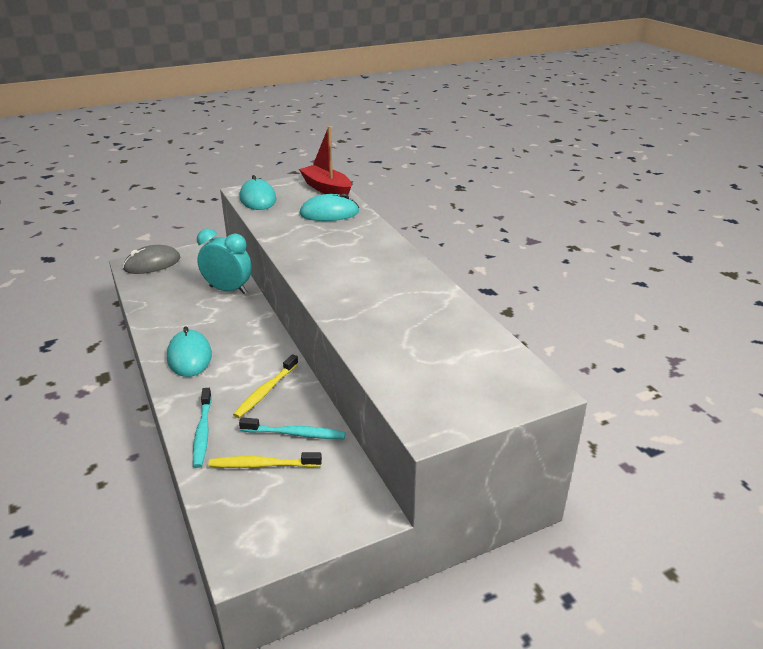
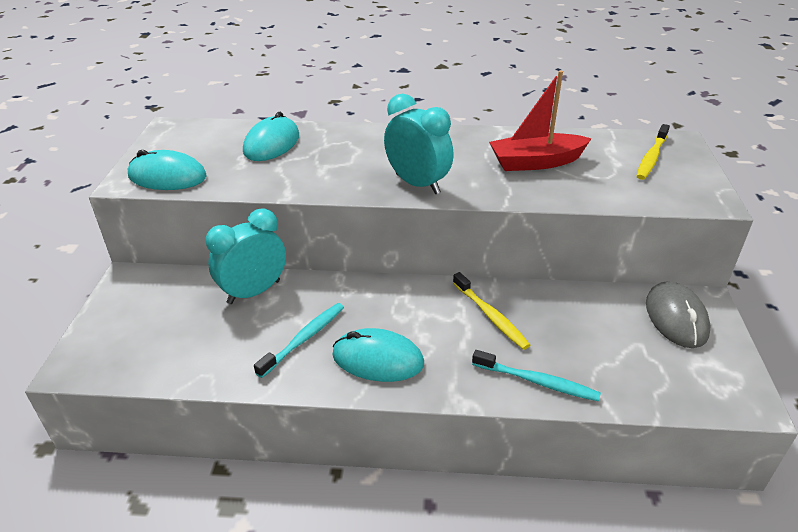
camera: 60 degrees left, 5 degrees up
(152, 264) = (101, 344): grey mouse -> grey mouse (676, 318)
(262, 465) = (613, 350): yellow toothbrush -> yellow toothbrush (651, 157)
(295, 434) = (575, 315): turquoise toothbrush -> turquoise toothbrush (304, 339)
(322, 277) = (417, 184): none -> turquoise clock
(327, 189) = (207, 130): red boat -> red boat (536, 162)

